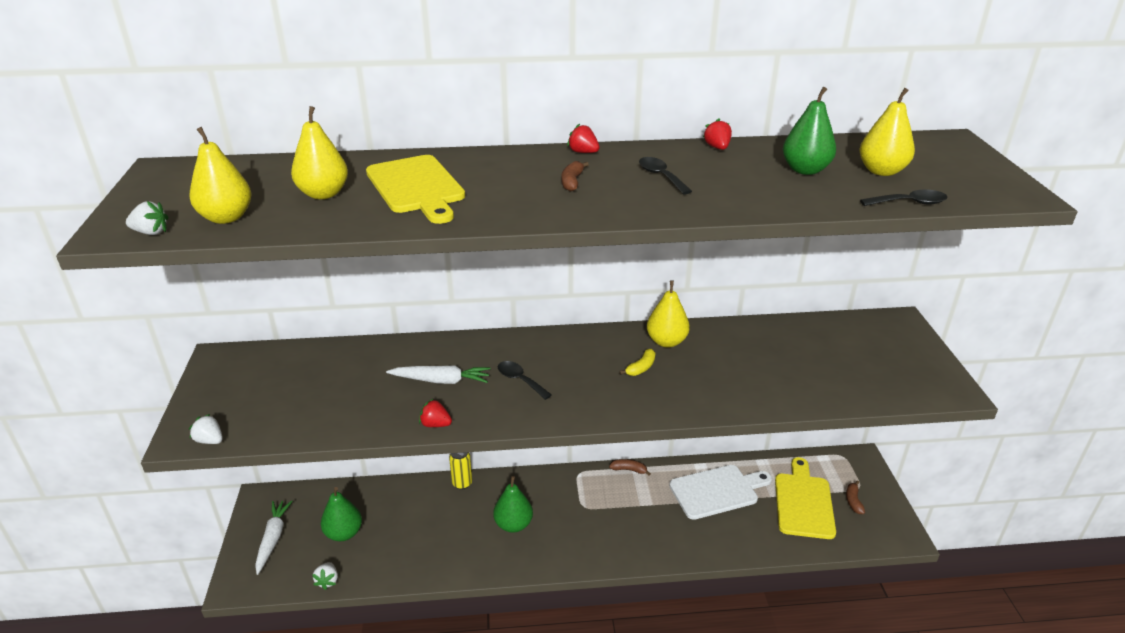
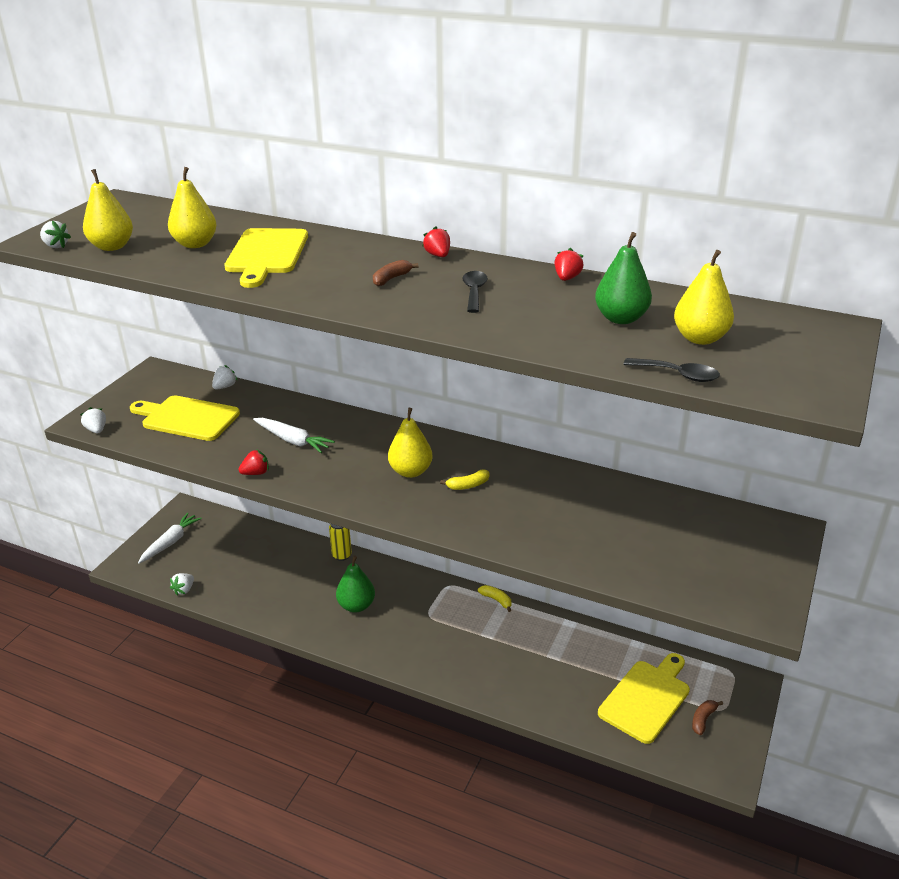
camera: 30 degrees right, 0 degrees up
(306, 394) = (187, 418): none -> yellow cutting board
(316, 350) = (225, 387): none -> white strawberry
(344, 533) = (222, 559): green pear -> none
(435, 424) = (256, 473): red strawberry -> red strawberry turned 105 degrees clockwise
(520, 380) = (354, 461): black spoon -> none
(629, 470) = (496, 600): brown banana -> yellow banana
(666, 341) = (516, 470): yellow pear -> yellow pear (410, 471)
(717, 491) = (565, 652): white cutting board -> none

